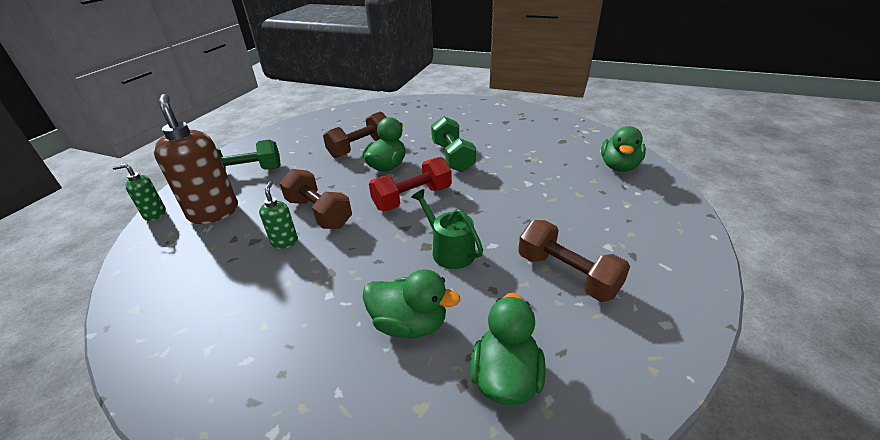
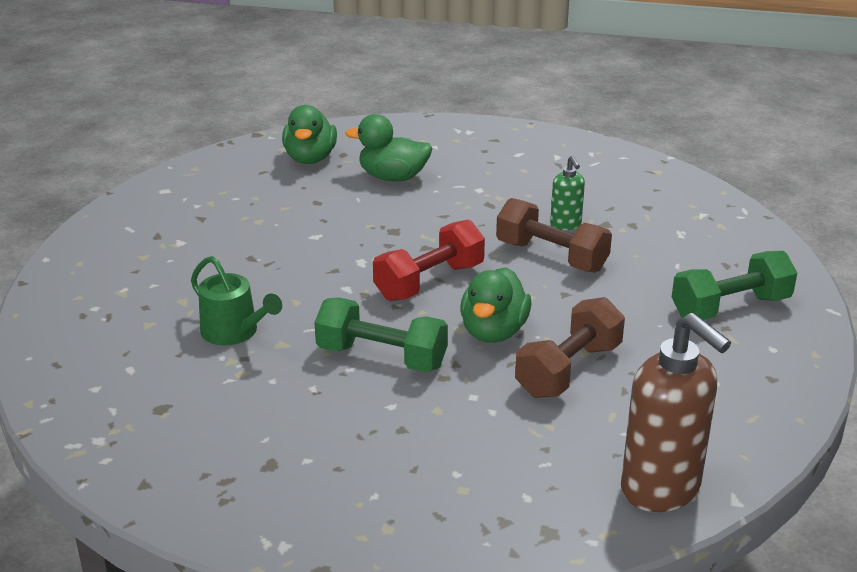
camera: 170 degrees right, 5 degrees down
(155, 214) = (777, 243): green soap dispenser -> none
(214, 212) = (698, 249): brown soap dispenser -> brown soap dispenser (661, 489)
(449, 250) = (365, 228): green watering can -> green watering can (234, 332)
(452, 157) = (381, 357): green dumbbell -> green dumbbell turned 45 degrees counterclockwise
(567, 274) = (239, 216): brown dumbbell -> none
(619, 166) = (90, 351): green duck -> none

